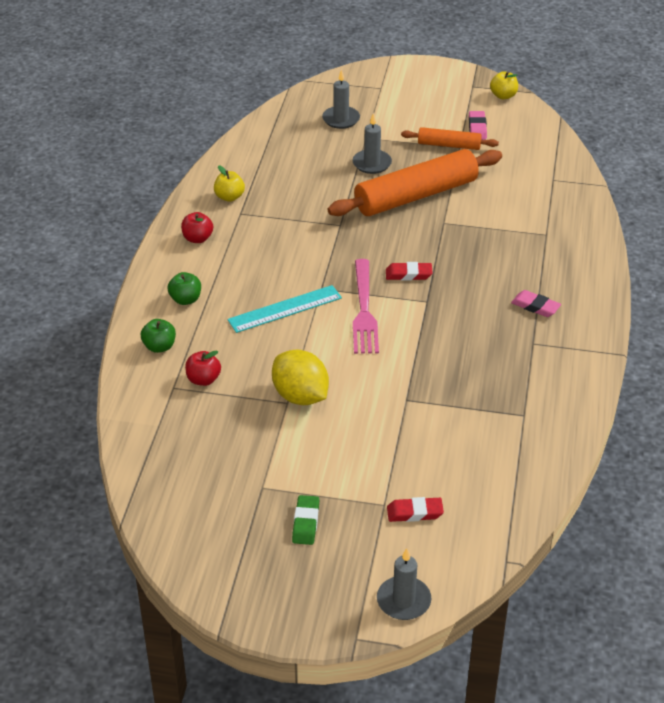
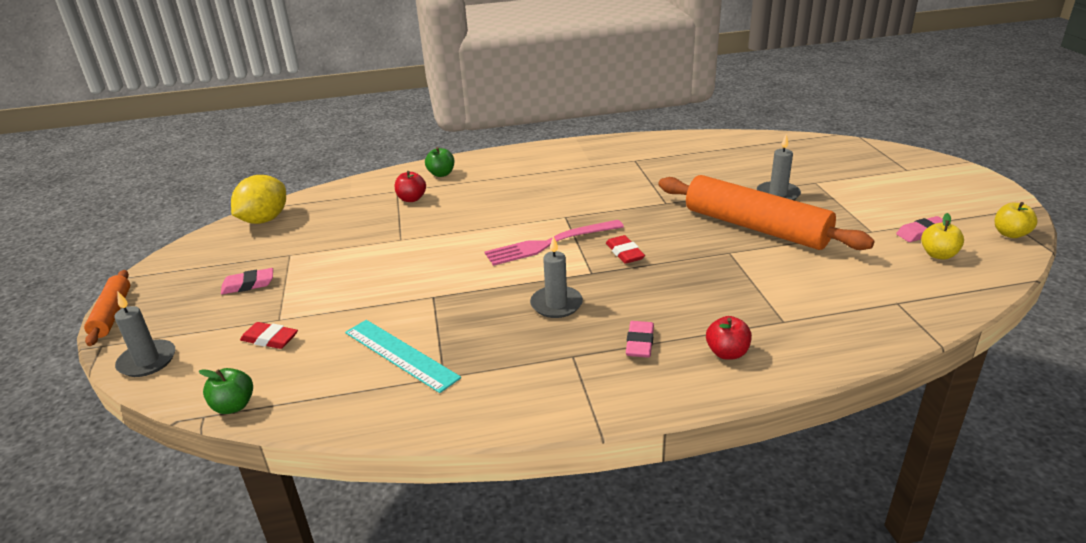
camera: 70 degrees right, 10 degrees down
(185, 299) = (504, 168): green apple -> green apple (234, 406)
(197, 238) = (584, 153): red apple -> red apple (727, 353)
(229, 197) = (651, 151): yellow apple -> yellow apple (938, 255)
(285, 309) = (523, 208): turquoise ruler -> turquoise ruler (400, 354)
(300, 396) = (411, 243): yellow lemon -> yellow lemon (264, 220)
(305, 523) = (248, 285): green eraser -> pink eraser
(341, 119) = (826, 165): grey candle -> grey candle (556, 304)
(414, 512) = (270, 339): red eraser -> red eraser turned 45 degrees counterclockwise
(449, 145) = (866, 224): orange rolling pin -> orange rolling pin (112, 314)

